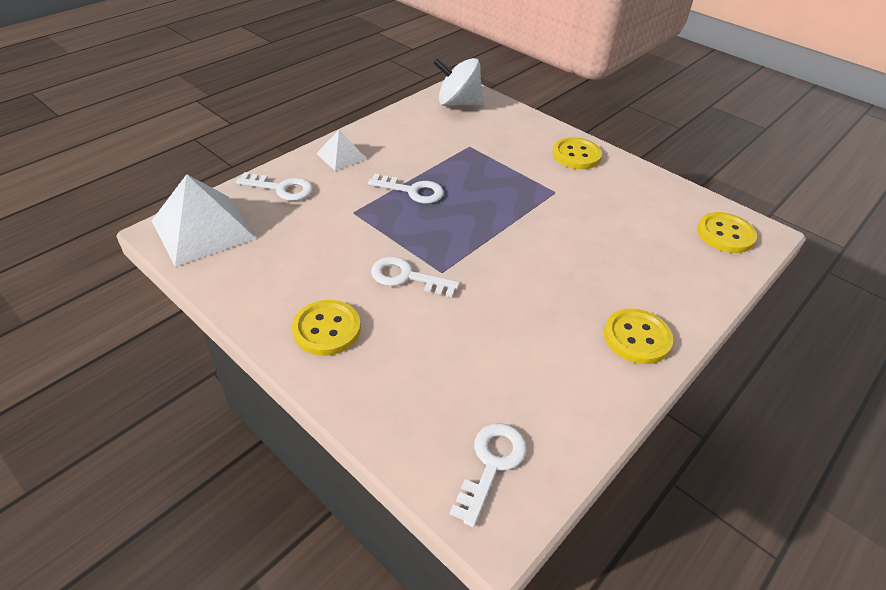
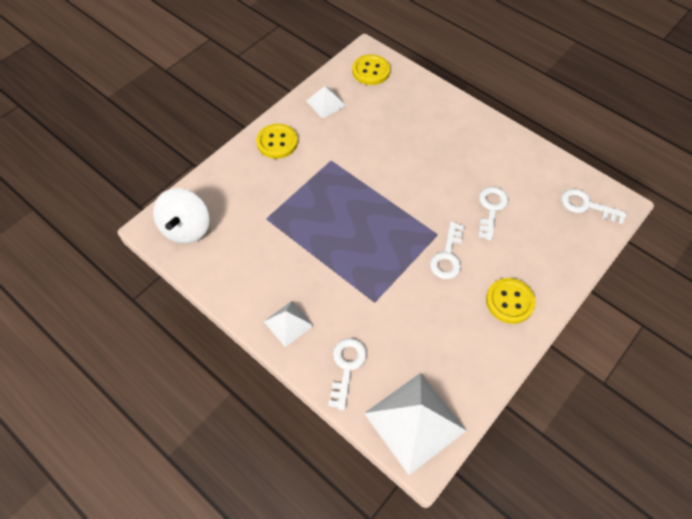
camera: 90 degrees left, 15 degrees up
(412, 191) = (339, 259): white key -> white key (491, 209)
(637, 338) = (478, 131): yellow button -> none
(650, 192) = (326, 103): none -> white pyramid

